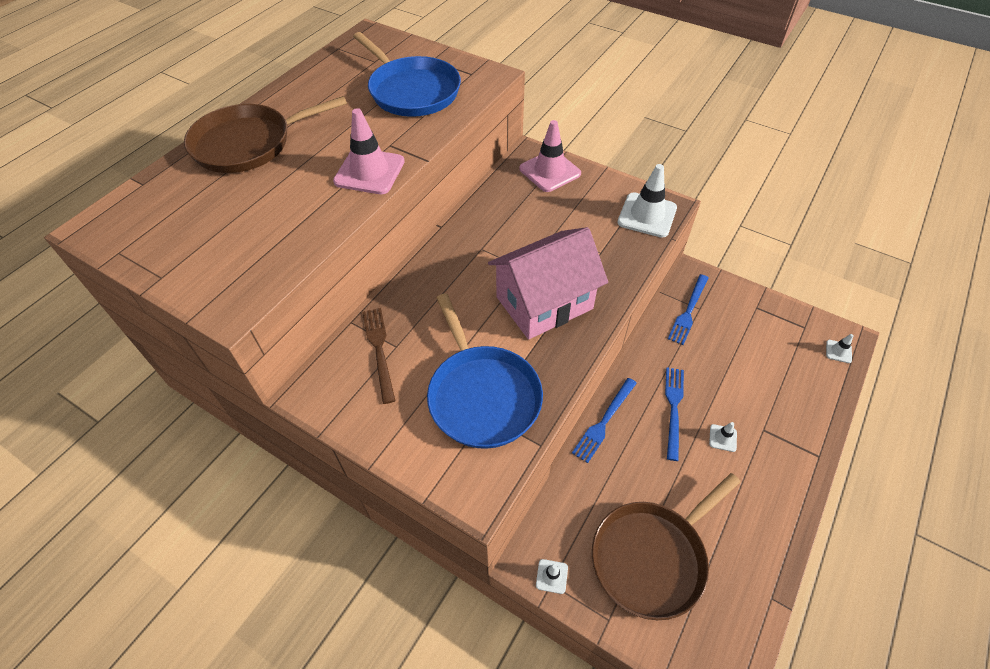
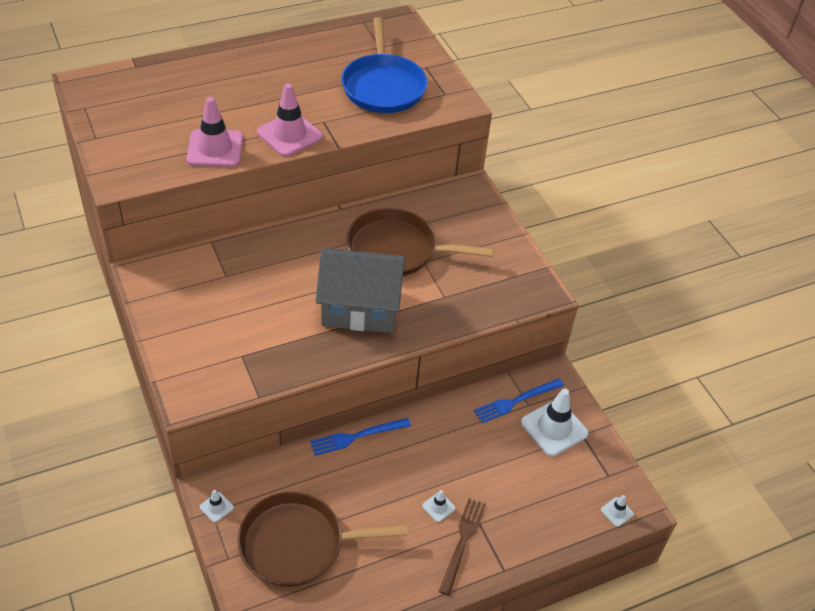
camera: 30 degrees right, 5 degrees down
(248, 144) = (227, 71): brown pan -> brown pan (396, 250)
(379, 350) = (212, 272): brown fork -> brown fork (462, 542)
(482, 396) = (252, 343): blue pan -> none
(544, 303) = (360, 308): pink house -> grey house
(550, 171) = (473, 211): pink traffic cone -> pink traffic cone (215, 149)
(647, 215) = (516, 290): white traffic cone -> white traffic cone (554, 428)
(673, 408) = (421, 462): blue fork -> none

